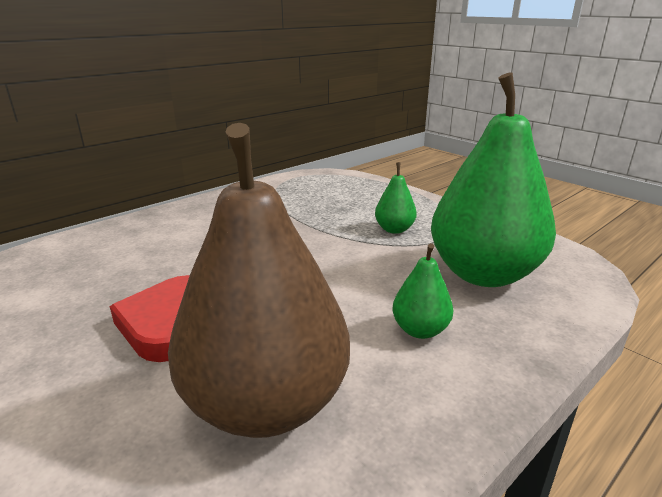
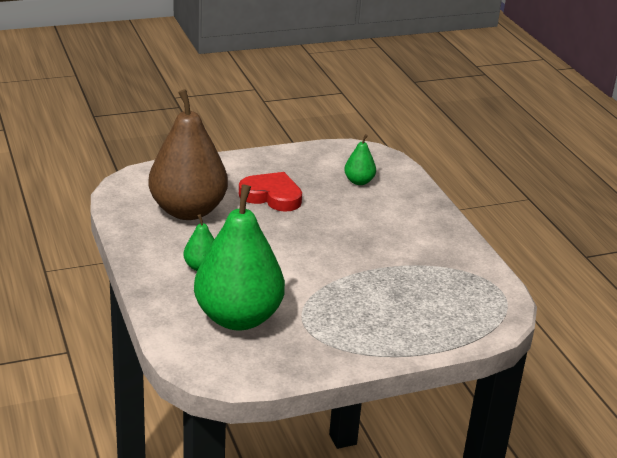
camera: 110 degrees right, 5 degrees up
(394, 229) = (336, 307): green pear -> green pear (359, 181)

